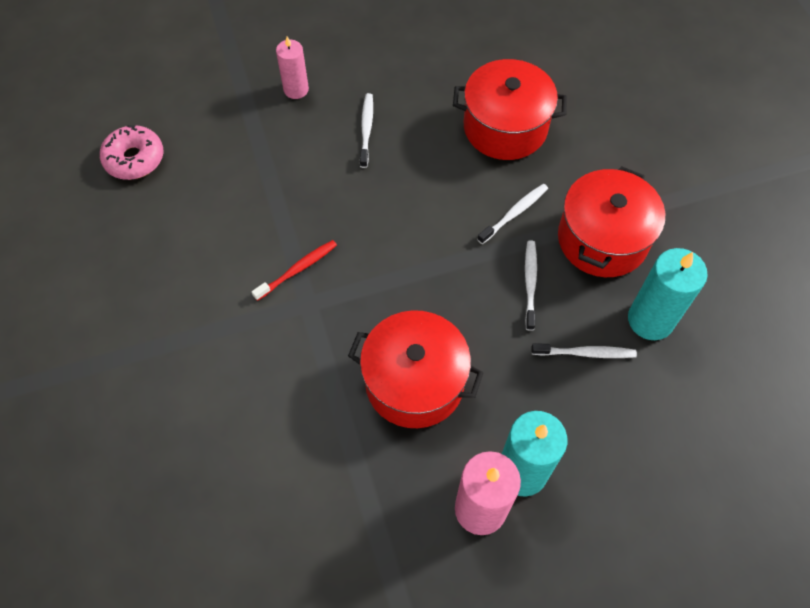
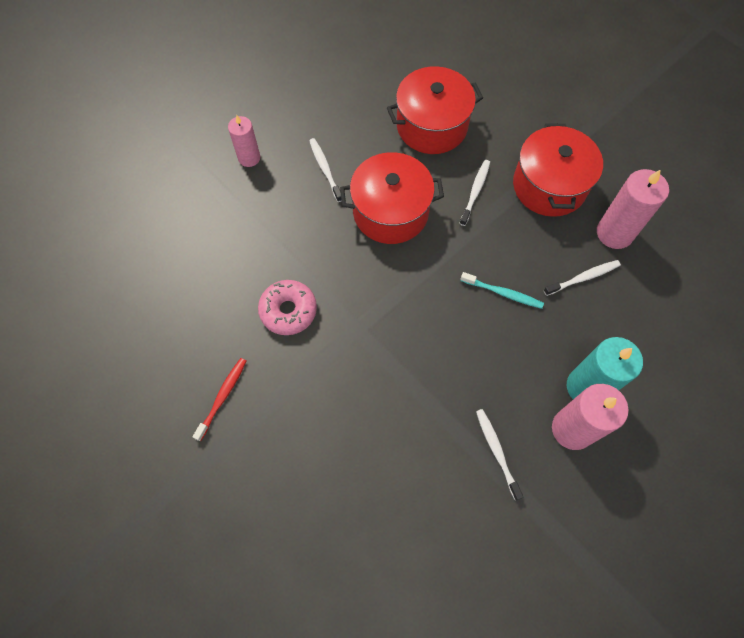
camera: 25 degrees left, 5 degrees up
(134, 159) = (145, 270): pink donut -> pink donut (288, 311)
(297, 270) = (334, 306): red toothbrush -> red toothbrush (222, 397)
(414, 382) = (473, 355): red pot -> red pot (390, 212)
(484, 331) = (503, 293): none -> turquoise toothbrush
(530, 284) = (516, 242): white toothbrush -> white toothbrush (497, 452)
(650, 320) = (614, 233): turquoise candle -> pink candle

